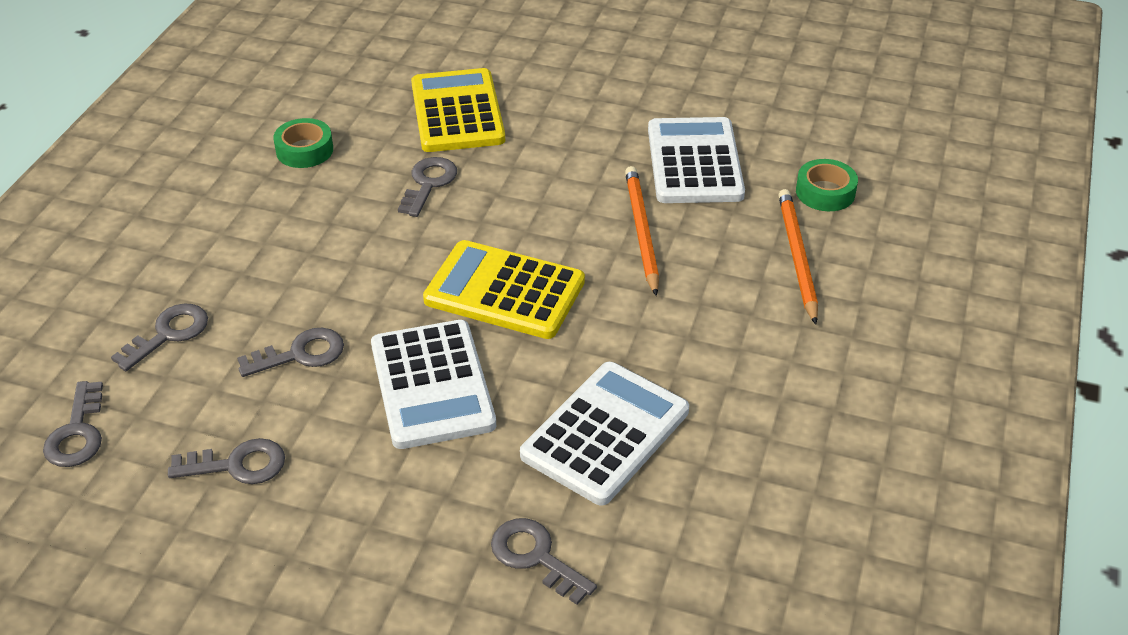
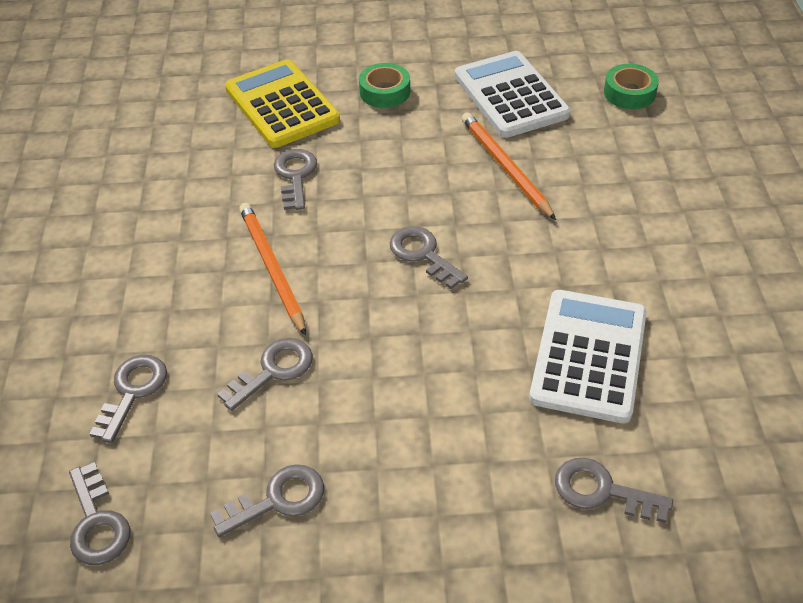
camera: 20 degrees left, 5 degrees up
(304, 150) = (161, 176): green tape -> green tape (385, 92)
(432, 385) = (412, 360): white calculator -> none
(504, 291) = (423, 254): yellow calculator -> grey key
(797, 257) = (642, 153): orange pencil -> orange pencil (271, 268)

